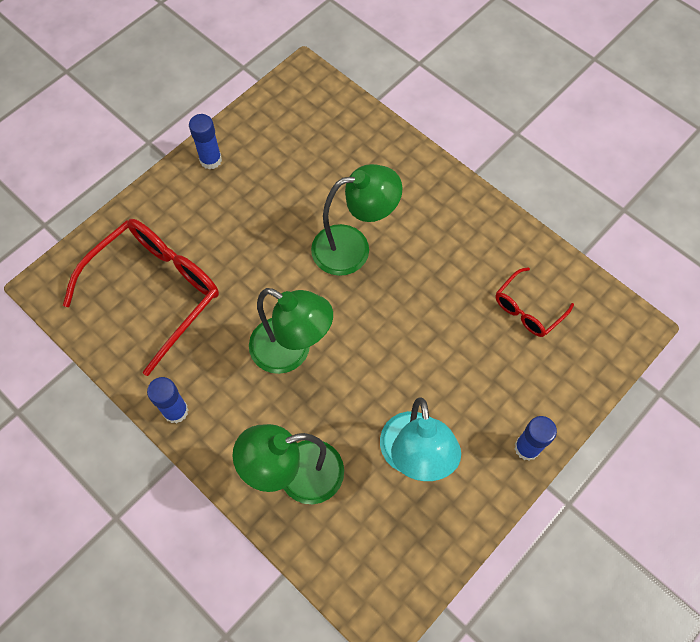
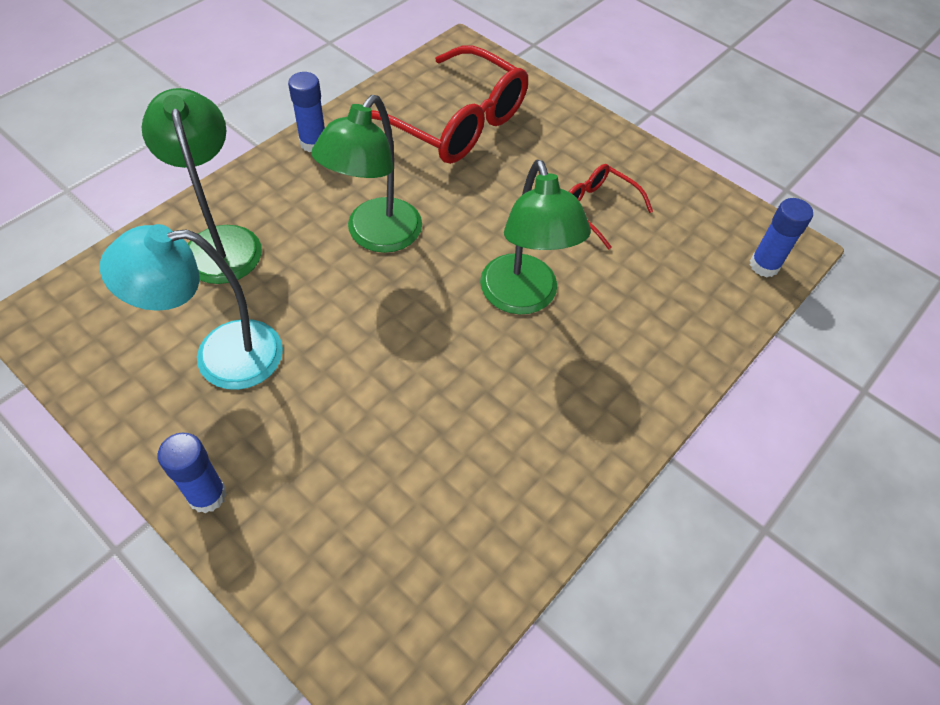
camera: 85 degrees right, 10 degrees down
(210, 160) = (635, 161): blue glue stick -> blue glue stick (764, 265)
(527, 309) = (429, 515): red glasses -> red glasses (597, 208)

